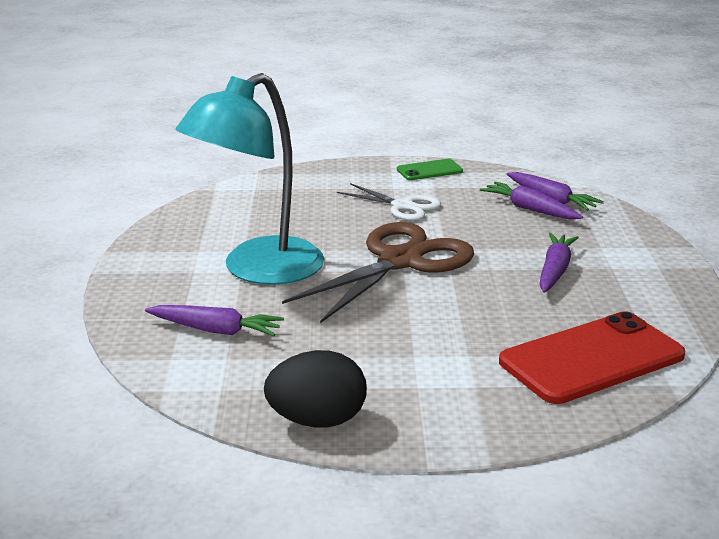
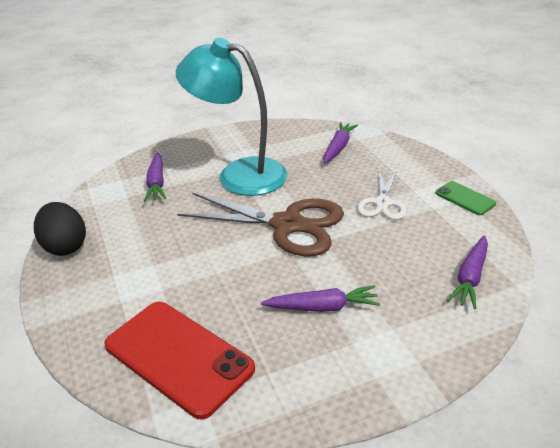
camera: 70 degrees right, 10 degrees up
(530, 209) = (436, 269): purple carrot -> purple carrot (338, 147)

